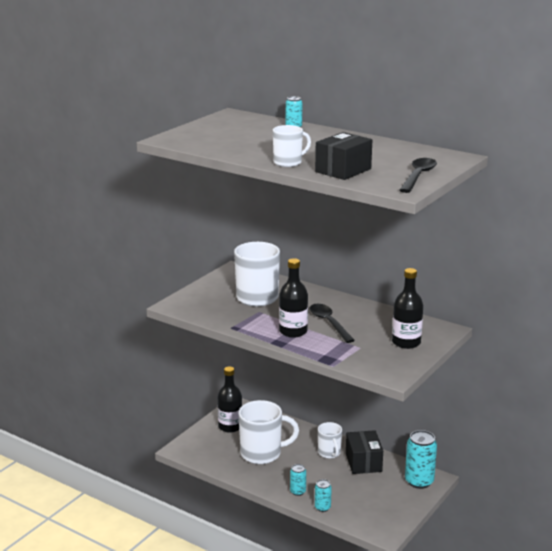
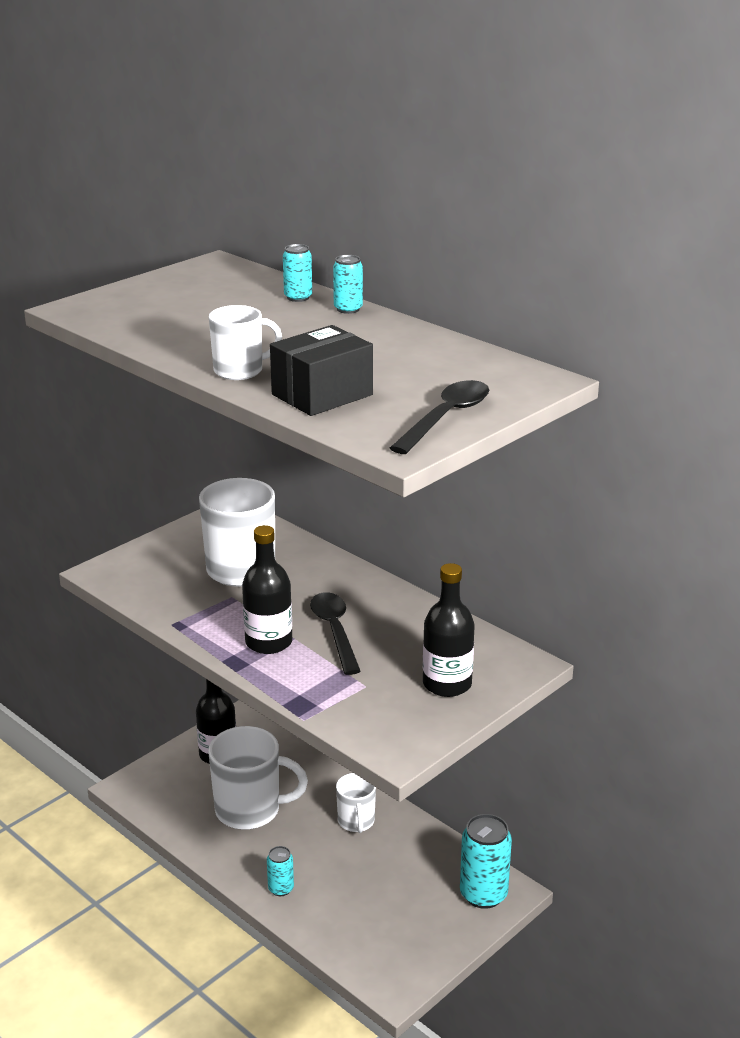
camera: 10 degrees right, 5 degrees up
(322, 507) = (309, 924): turquoise can -> turquoise can (348, 309)
(363, 462) = (405, 846): black box -> none

